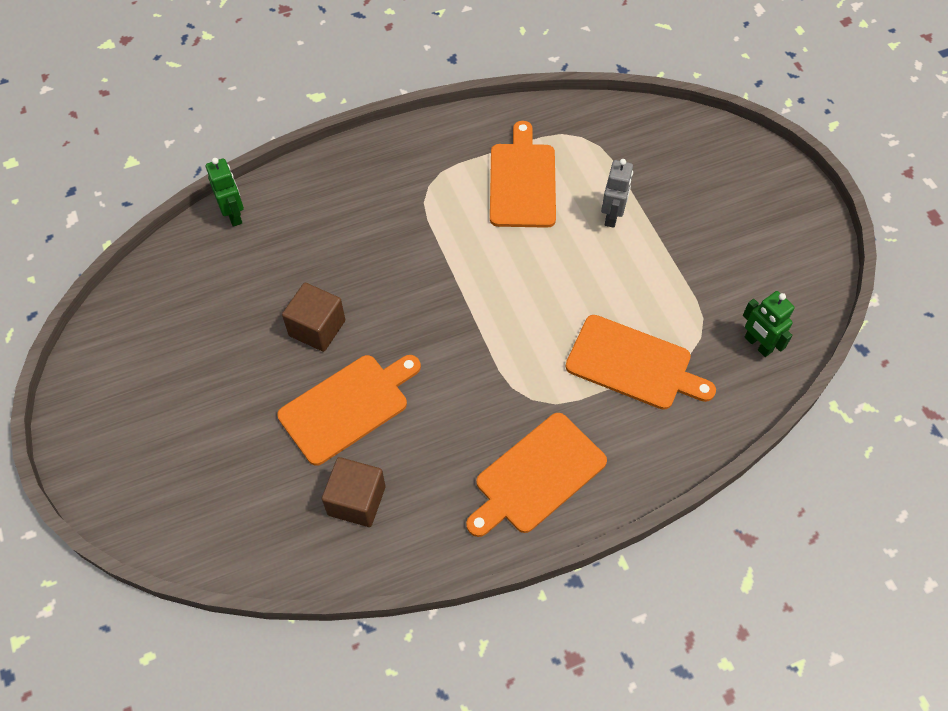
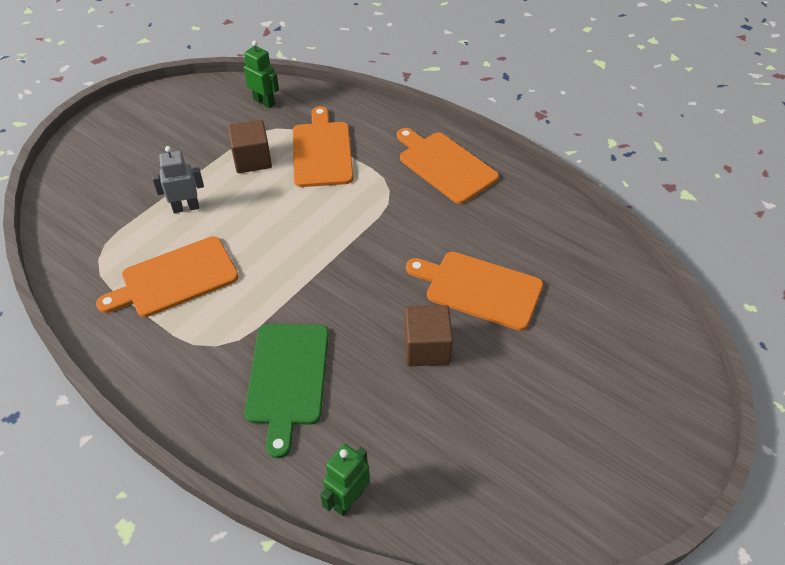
camera: 120 degrees left, 10 degrees down
(356, 501) = (544, 246): brown cube -> brown cube (252, 160)
(361, 220) = (288, 378): none -> green cutting board
(537, 476) = (445, 165): orange cutting board -> orange cutting board turned 150 degrees counterclockwise
(758, 344) = (264, 102): green robot -> green robot turned 75 degrees counterclockwise

